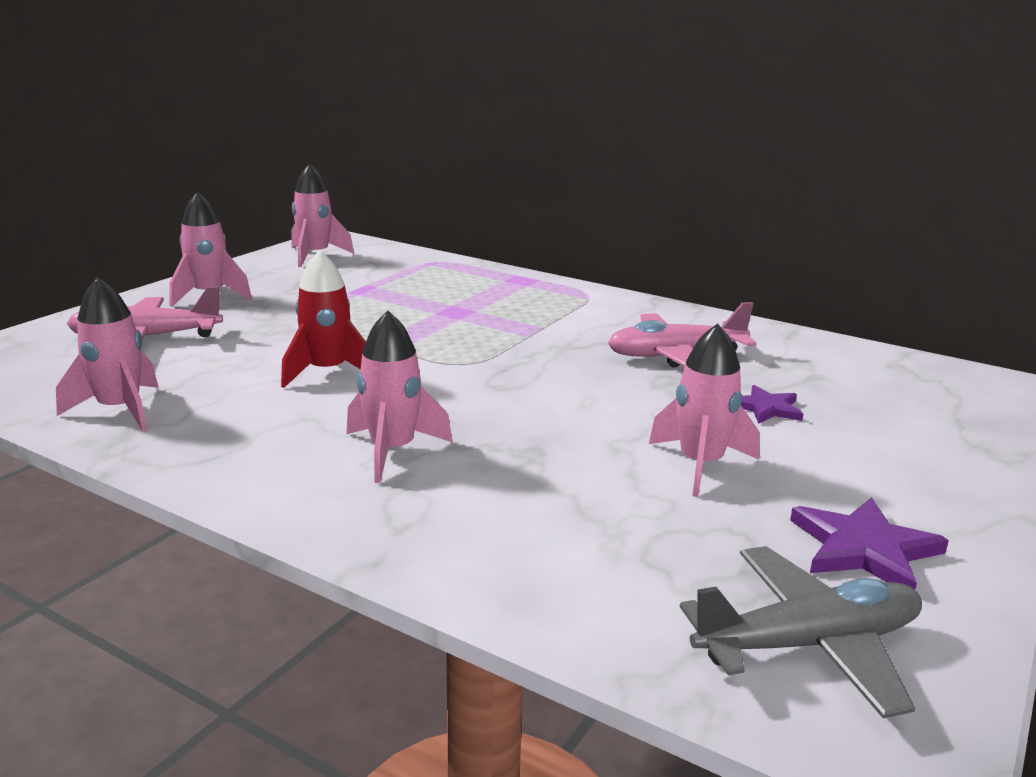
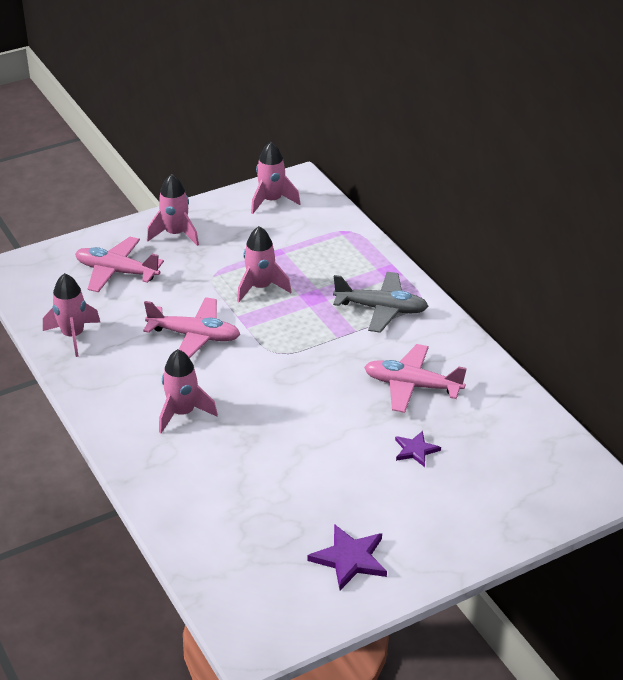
camera: 30 degrees right, 15 degrees up
(327, 372) = (194, 336): red rocket -> pink plane
(701, 465) = (329, 478): pink rocket -> pink rocket (260, 287)
(808, 645) = (264, 592): grey plane -> grey plane (381, 309)

